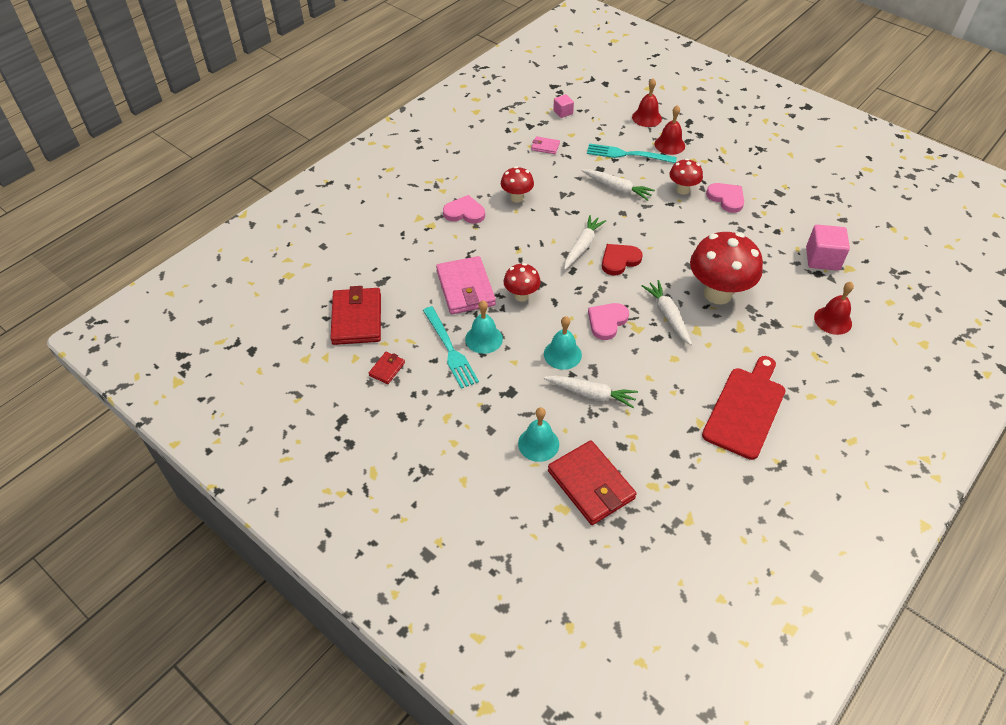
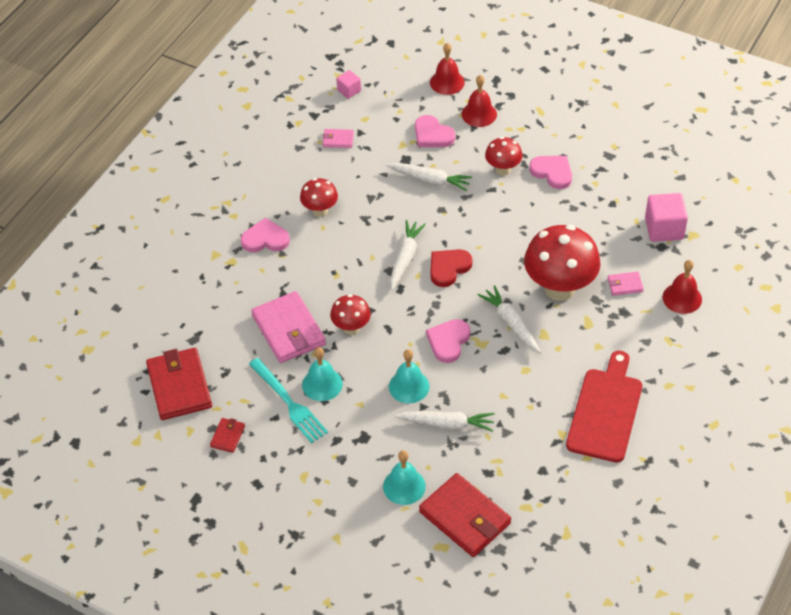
camera: 10 degrees left, 0 degrees up
(626, 154) = (432, 135): turquoise fork -> pink heart
(779, 300) = (625, 285): none -> pink wallet

